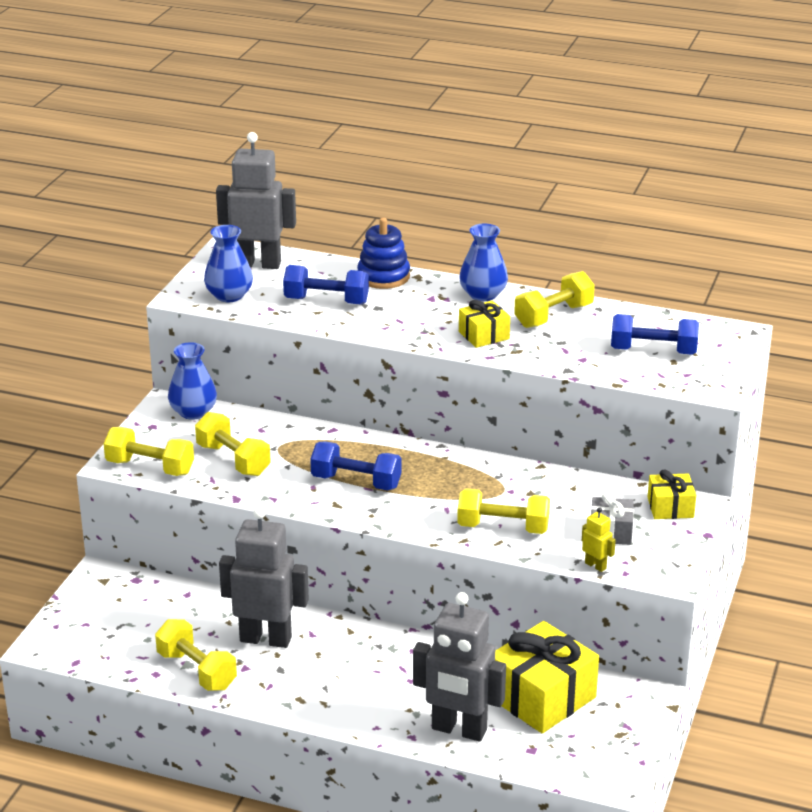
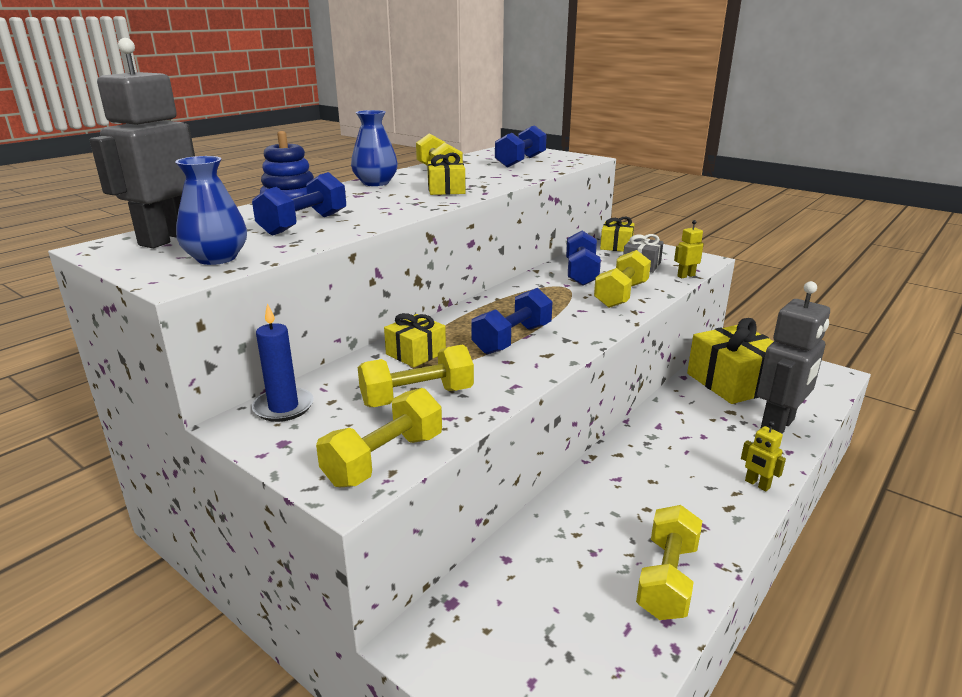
camera: 70 degrees left, 5 degrees down
(193, 412) = (283, 407): blue vase -> blue candle
(197, 670) = (667, 579): yellow dumbbell -> yellow dumbbell turned 45 degrees counterclockwise
(266, 639) = (617, 511): grey robot -> none
(302, 442) = (416, 353): none -> yellow gift
(343, 715) = (757, 484): none -> yellow robot
(552, 495) = (581, 273): none -> blue dumbbell

